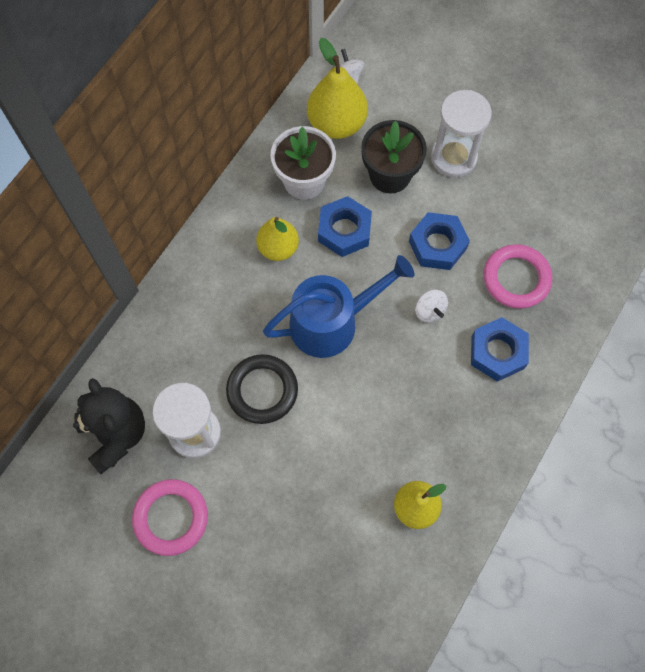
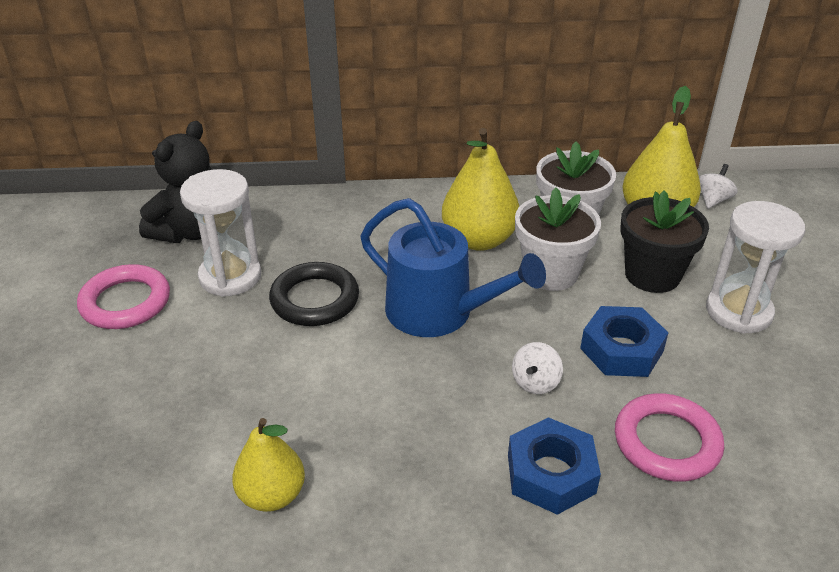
camera: 55 degrees right, 30 degrees down
(278, 248) = (479, 240): yellow pear -> yellow pear, size x1.51
(344, 230) = (550, 273): blue nut -> white flower pot

